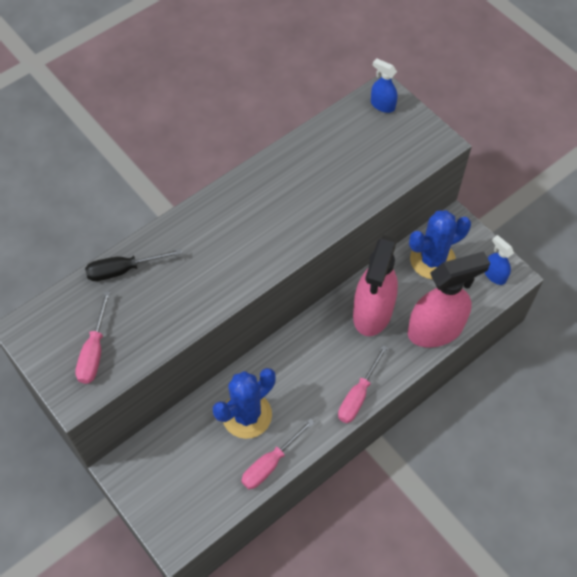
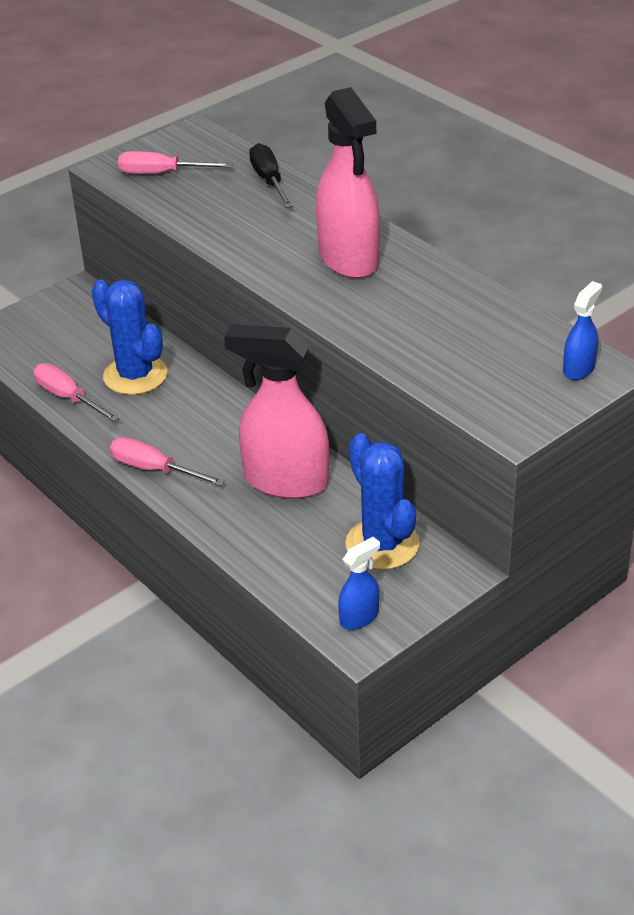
camera: 90 degrees right, 20 degrees down
(435, 330) = (256, 546): pink spray bottle -> pink spray bottle (349, 259)

